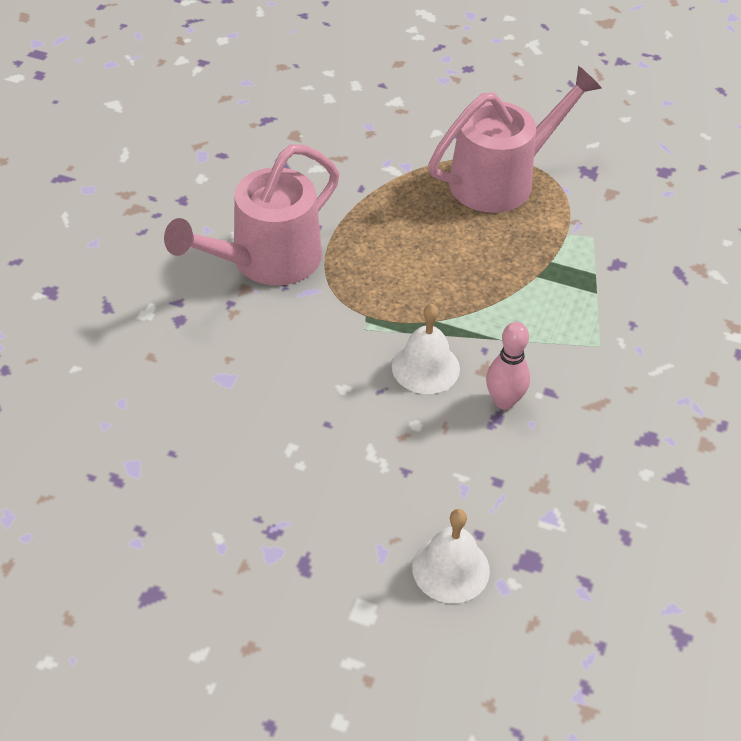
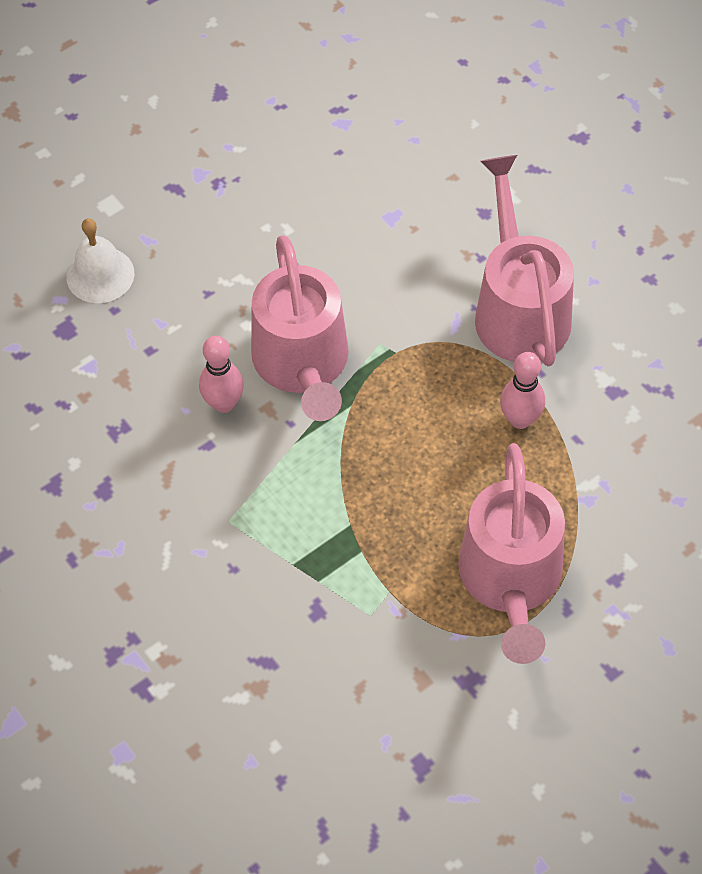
camera: 125 degrees right, 10 degrees up
(369, 222) = (520, 419): none -> pink bowling pin
(425, 367) = (303, 365): white bell -> pink watering can

